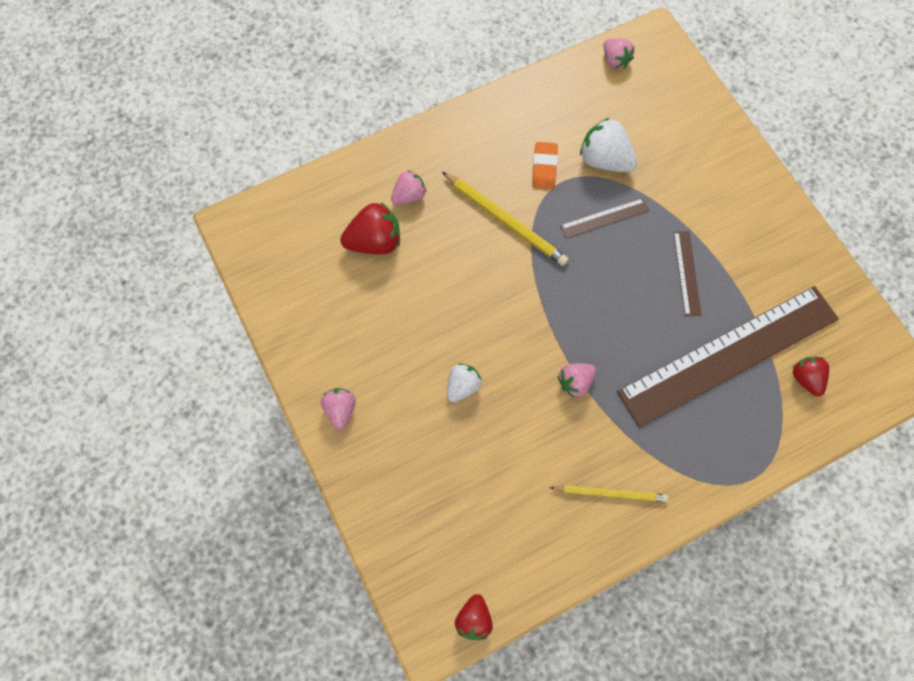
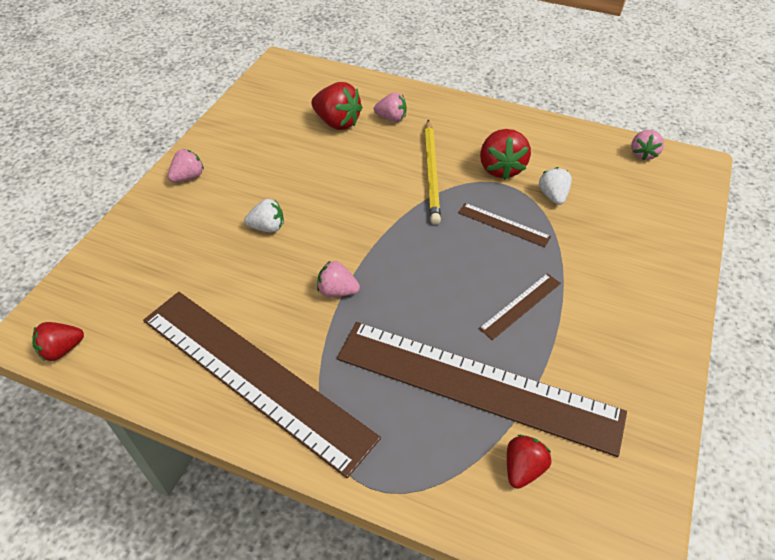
camera: 50 degrees right, 20 degrees down
(544, 168) = (501, 168): orange eraser -> red strawberry
(604, 160) = (553, 196): white strawberry -> white strawberry, size x0.63
(610, 493) = (254, 376): yellow pencil -> brown ruler

